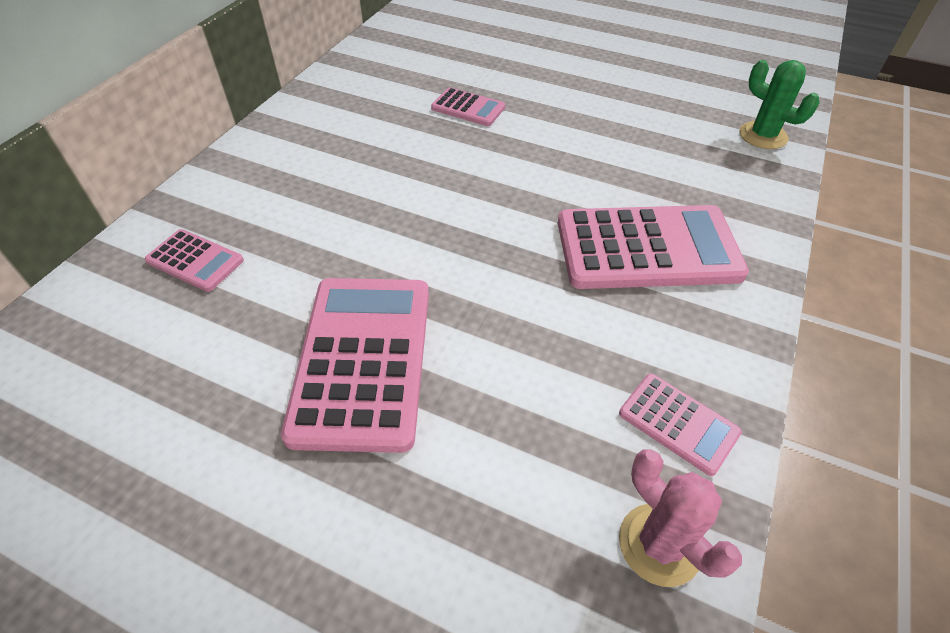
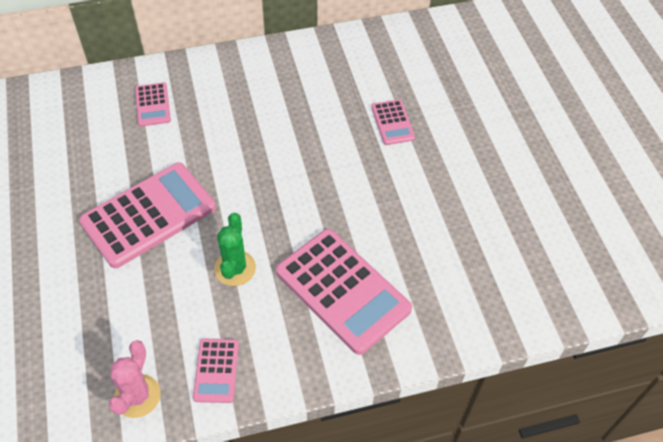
camera: 50 degrees right, 5 degrees up
(763, 136) = (538, 300): green cactus -> green cactus (235, 268)

